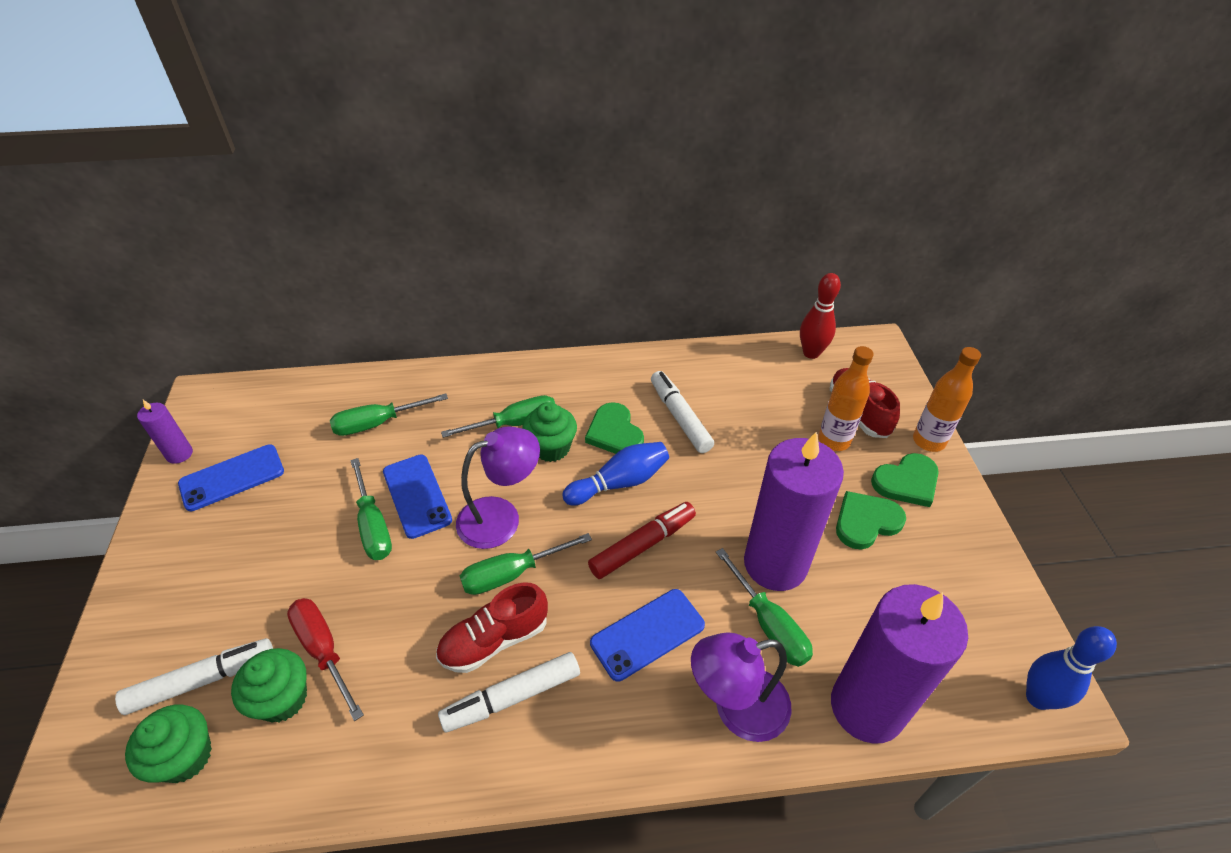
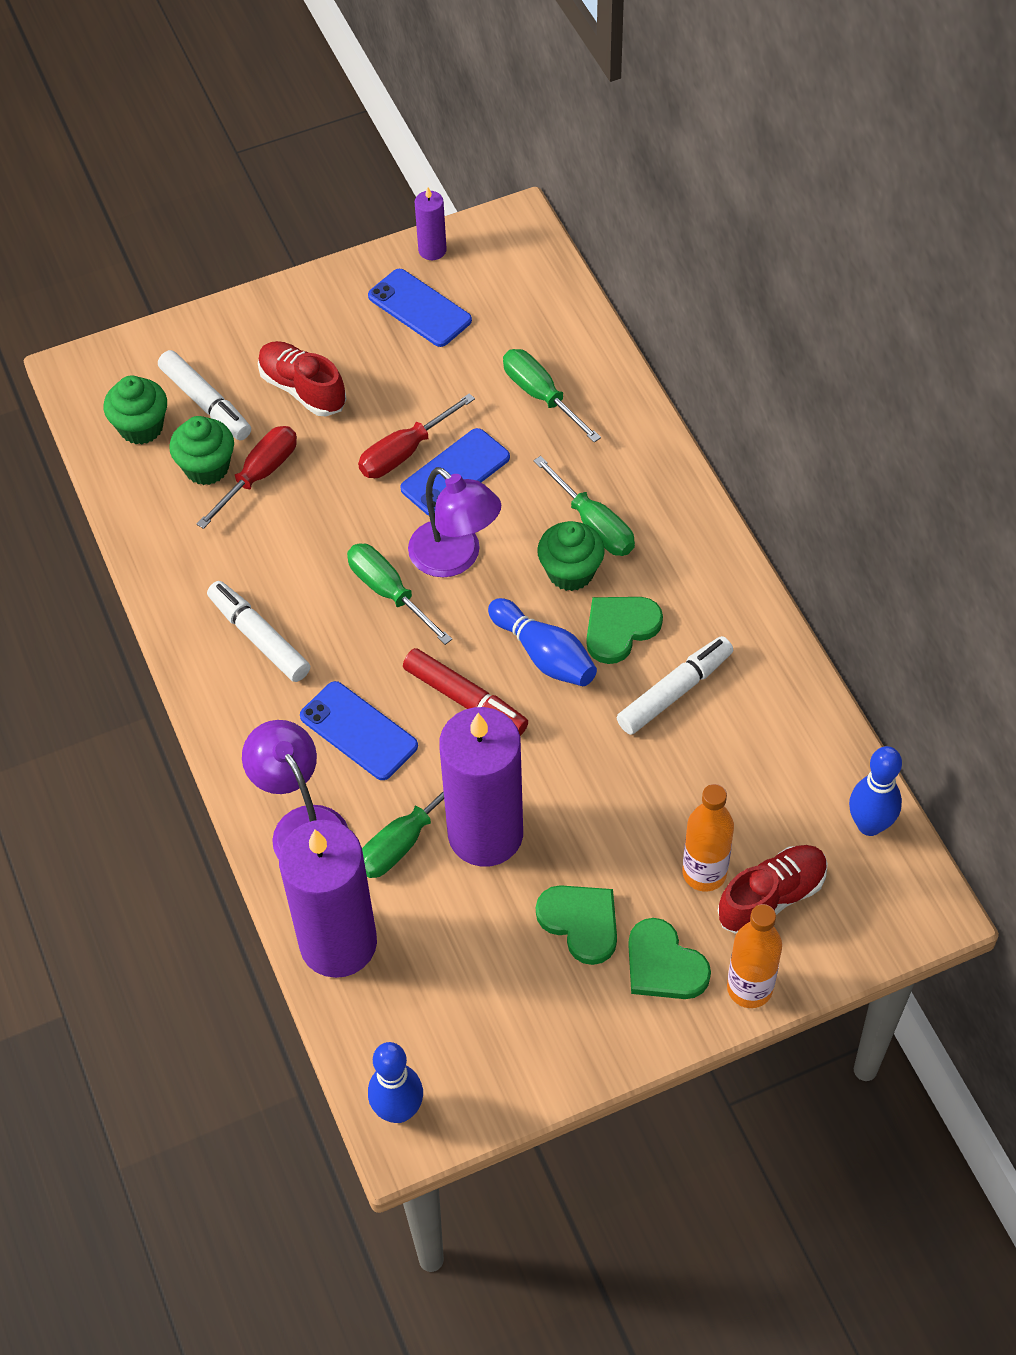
camera: 75 degrees right, 10 degrees up
(373, 526) = (404, 453): green screwdriver -> red screwdriver
(494, 640) = (311, 604): red shoe -> red shoe (303, 389)
(811, 353) = (869, 825): red bowling pin -> blue bowling pin

